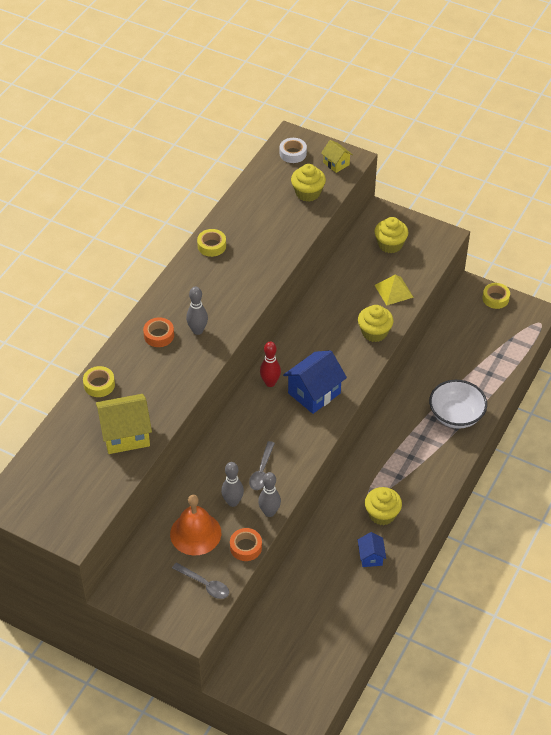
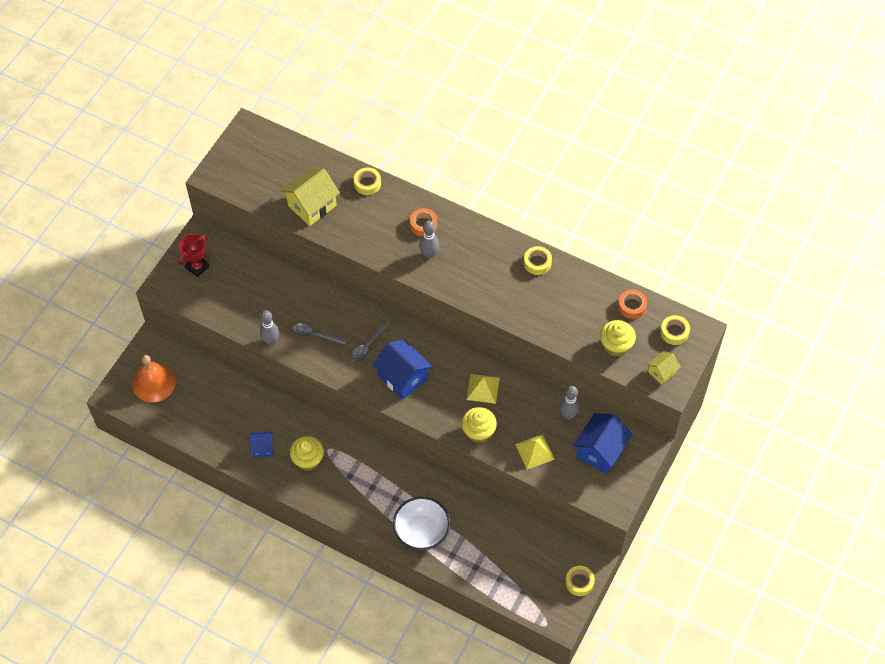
camera: 90 degrees right, 10 degrees up
(126, 435) = (312, 206): yellow house -> yellow house turned 60 degrees clockwise
(165, 592) = (197, 267): none -> red trophy
(195, 533) = (253, 286): orange bell -> orange bell (154, 383)
(205, 584) = (202, 294): grey spoon -> grey spoon (367, 346)
(233, 502) = (283, 313): grey bowling pin -> grey bowling pin (568, 415)
(246, 547) = (236, 323): orange tape -> orange tape (632, 306)
(270, 383) = (415, 341): red bowling pin -> none
(293, 153) = (674, 332): white tape -> yellow tape
(325, 328) = (483, 388): none -> yellow pyramid
(390, 244) = (600, 451): yellow cupcake -> blue house

